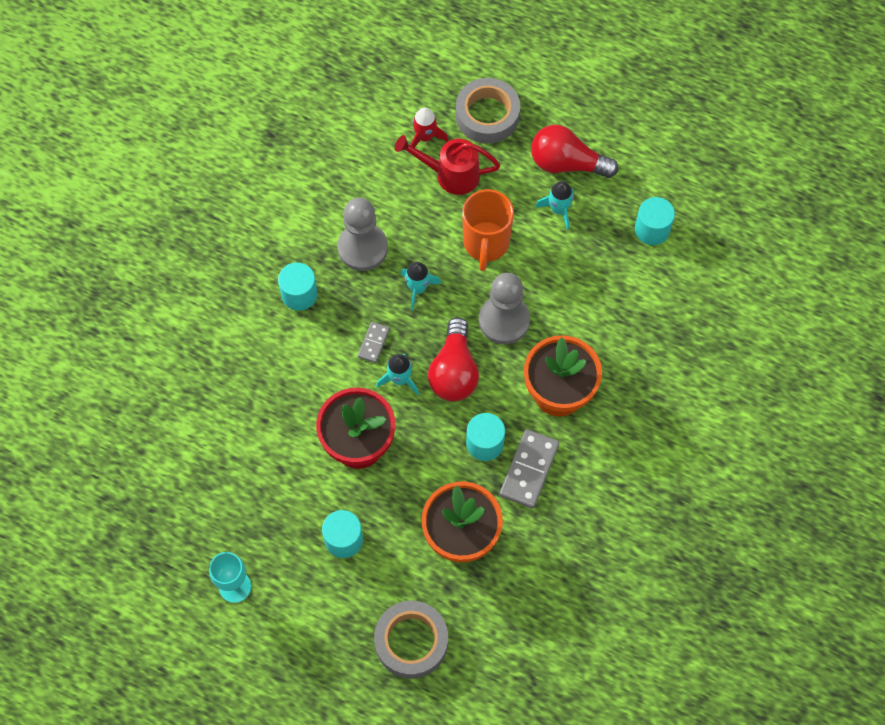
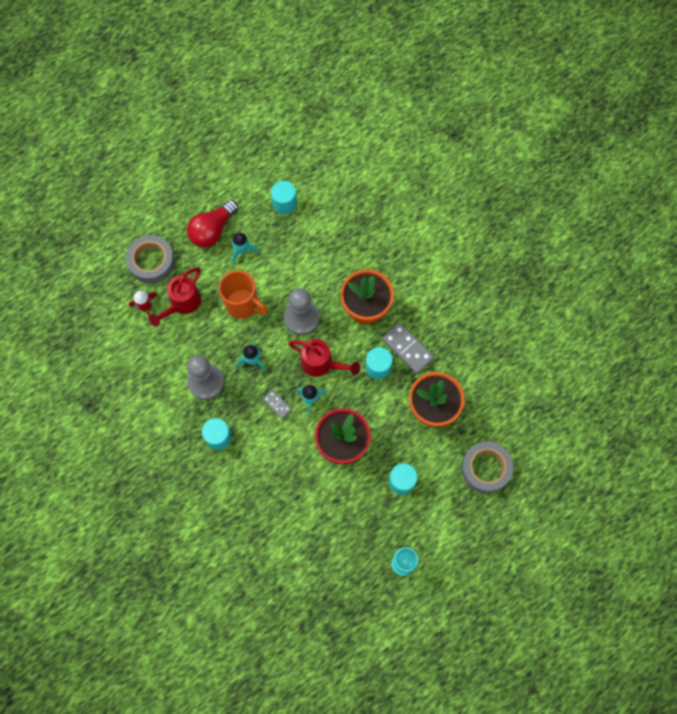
camera: 65 degrees left, 5 degrees up
(454, 371) = (321, 363): red light bulb -> red watering can

